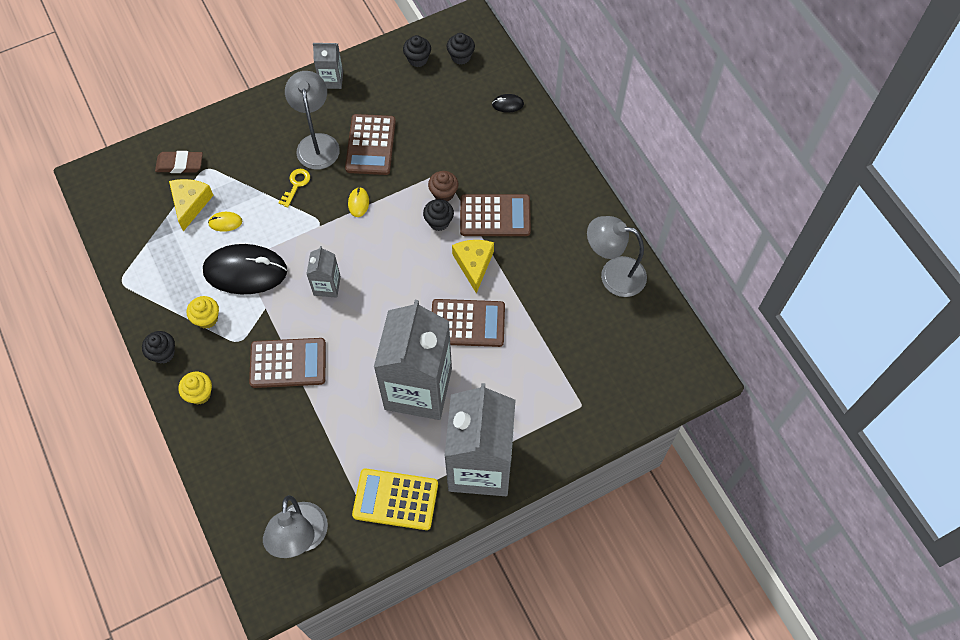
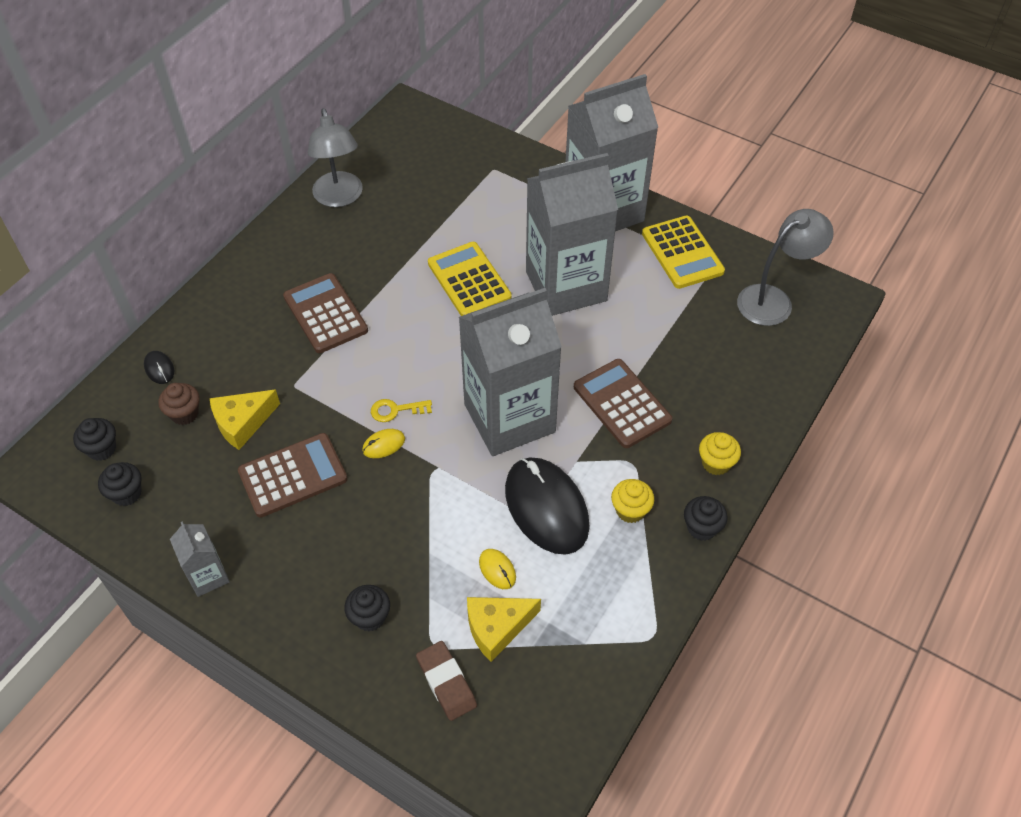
camera: 120 degrees left, 10 degrees down
(296, 185) = (397, 523): yellow key -> yellow key (396, 410)
(317, 143) = (321, 535): grey lamp -> none
(327, 286) = (509, 418): grey carton -> grey carton, size x2.28
(439, 222) = (363, 358): black cupcake -> black cupcake (370, 617)
(443, 193) = (322, 371): brown cupcake -> brown cupcake (184, 414)
(467, 323) = (469, 280): brown calculator -> yellow calculator
(474, 264) = (397, 305): yellow cheese -> yellow cheese (242, 423)

